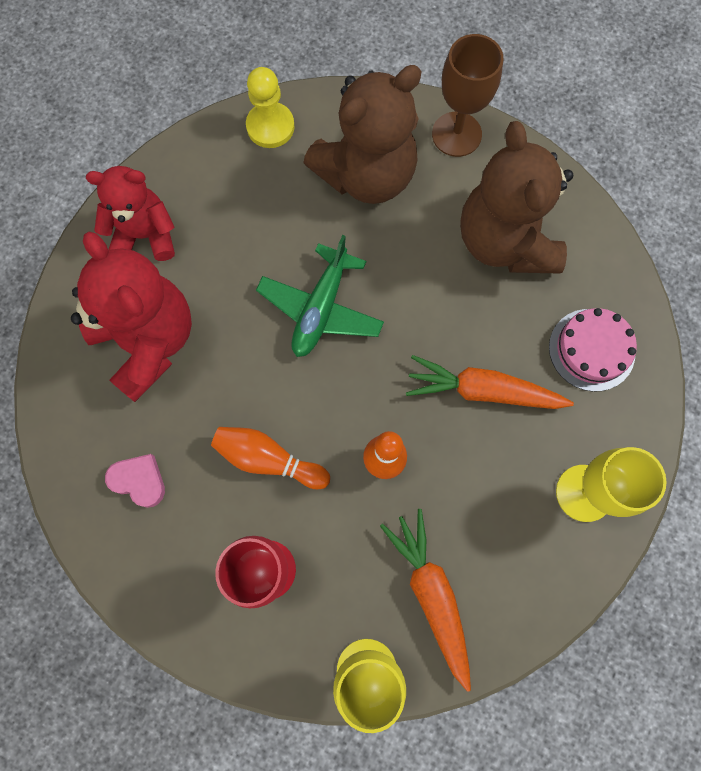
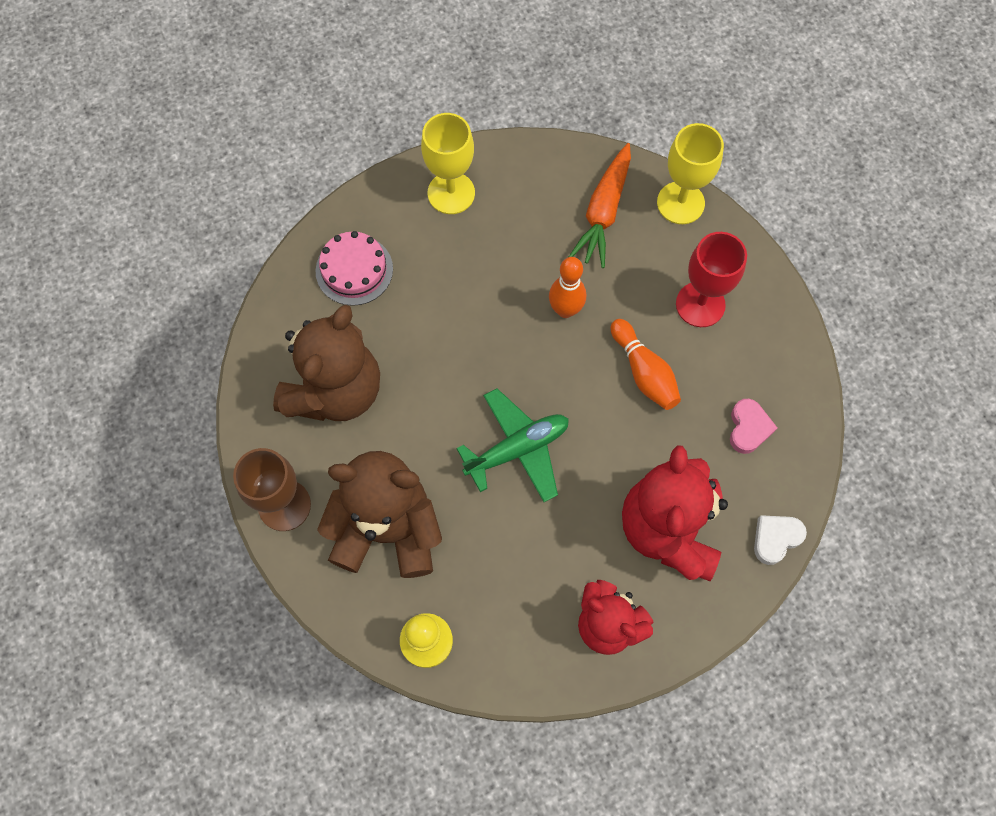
camera: 140 degrees left, 5 degrees down
(53, 400) = (775, 538): none -> white heart
(139, 481) = (748, 428): pink heart -> pink heart turned 150 degrees counterclockwise
(483, 390) = (454, 302): orange carrot -> none

